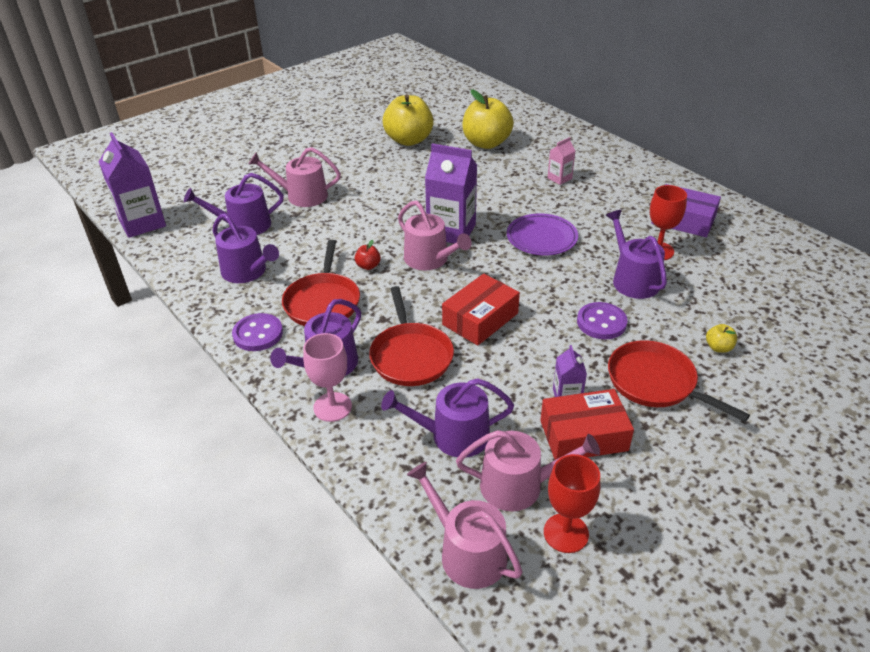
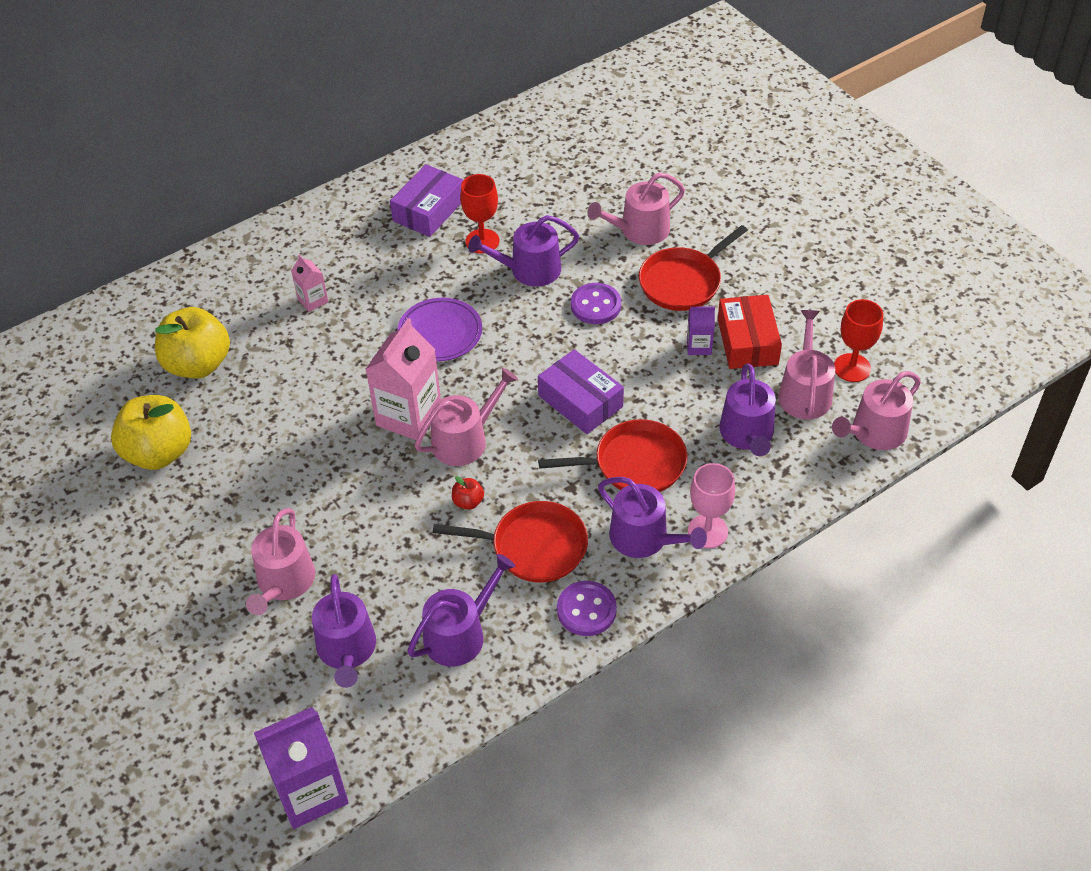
camera: 85 degrees left, 10 degrees up
(451, 231) = (409, 416): purple carton -> pink carton
(480, 319) = (580, 401): red box -> purple box
(718, 348) = (639, 230): yellow apple -> pink watering can

